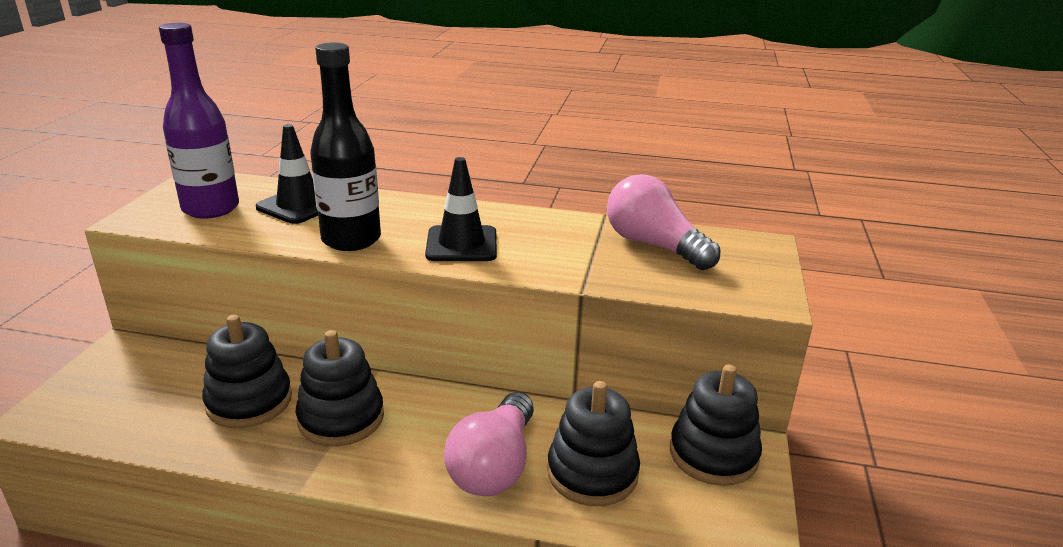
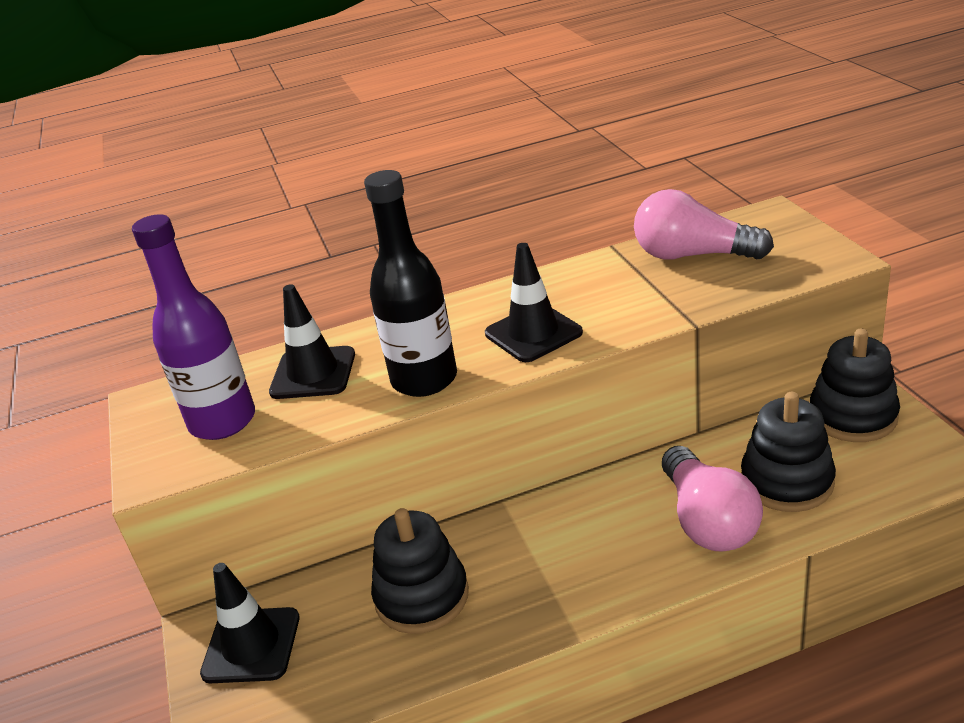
camera: 25 degrees left, 5 degrees up
(126, 372) = (251, 645): none -> black traffic cone
(341, 418) = (529, 560): black stacking toy -> none

